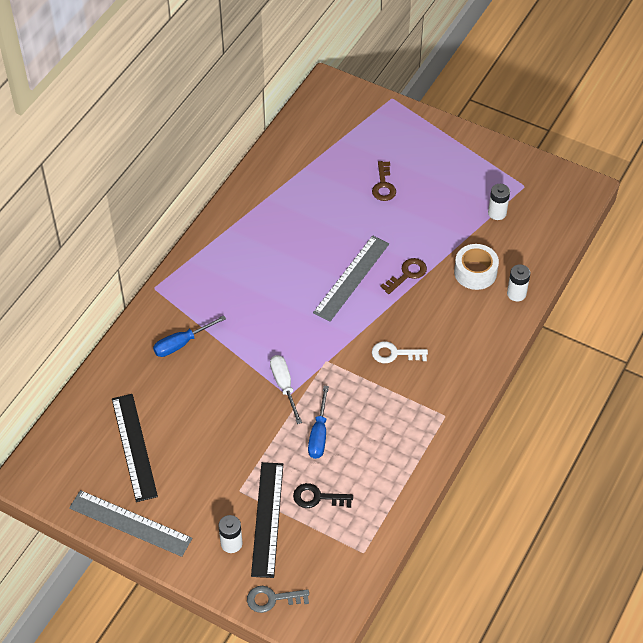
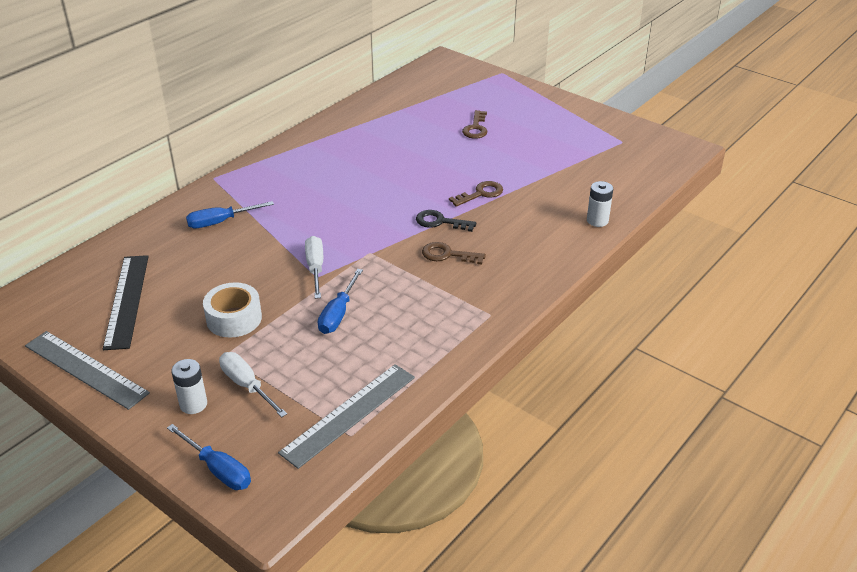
camera: 10 degrees right, 15 degrees down
(267, 519) = (247, 386): black ruler -> white screwdriver
(272, 599) = (218, 469): grey key -> blue screwdriver
(317, 497) = (314, 372): black key -> black key (440, 222)
(351, 278) = (420, 190): grey ruler -> grey ruler (349, 414)
(394, 354) = (447, 255): white key -> brown key
(475, 272) = (555, 199): white tape -> white tape (234, 318)
(497, 213) = (589, 158): white battery -> none

